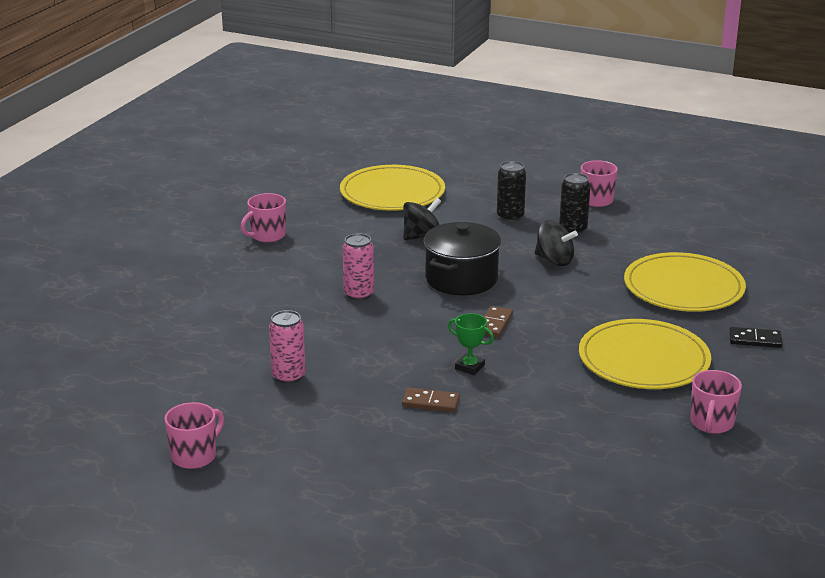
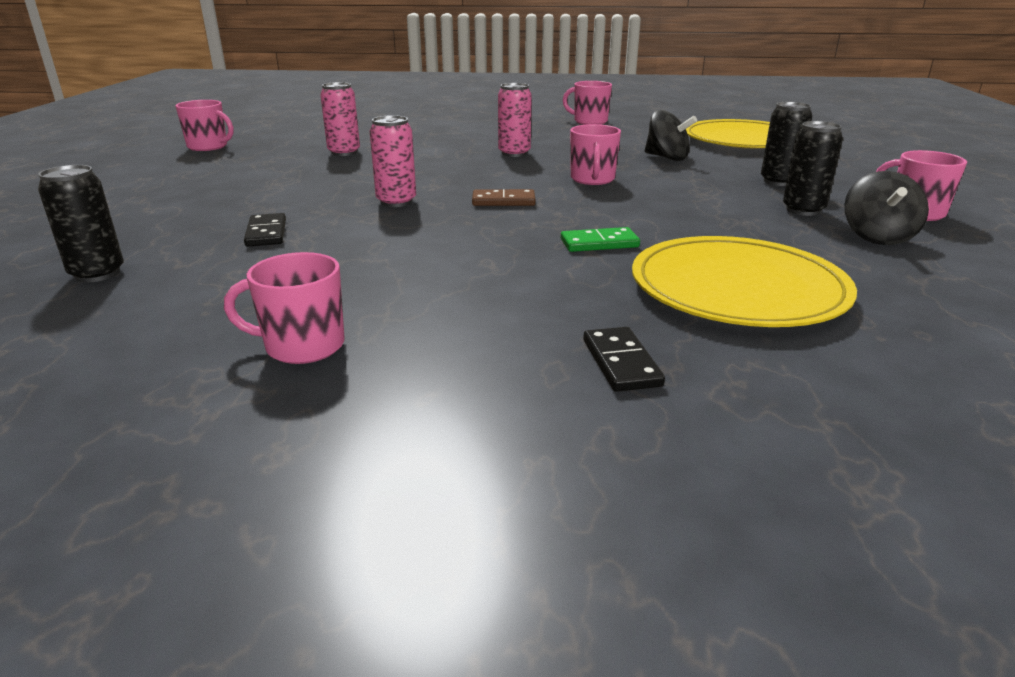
camera: 70 degrees right, 0 degrees up
(431, 402) = (314, 196): brown domino -> none
(461, 279) = (592, 179): black pot -> pink mug
(469, 367) = (396, 202): green trophy -> pink can
(516, 428) = (266, 233): none -> black domino
(554, 260) = (700, 210): black spinning top -> black spinning top (877, 237)
(571, 500) = (97, 274): none -> black can
(599, 309) = (599, 243): none -> green domino
(643, 360) = (476, 281): yellow plate -> none

